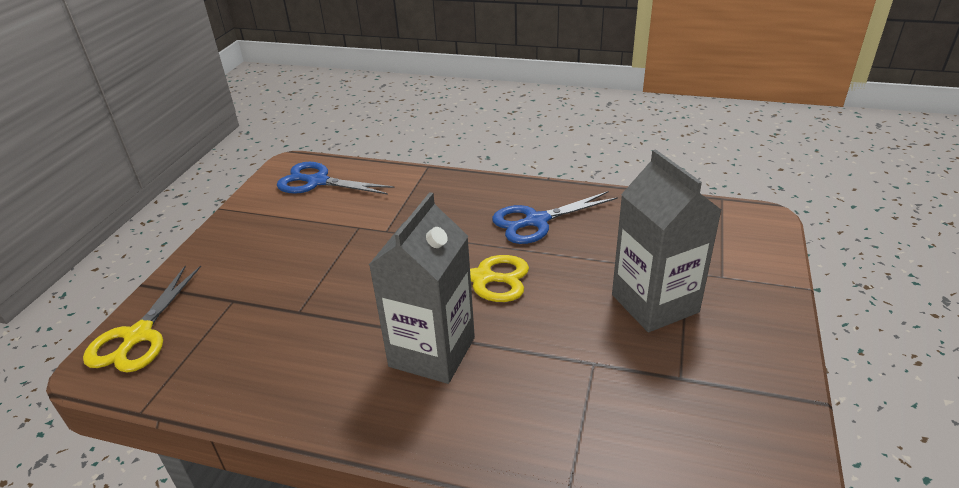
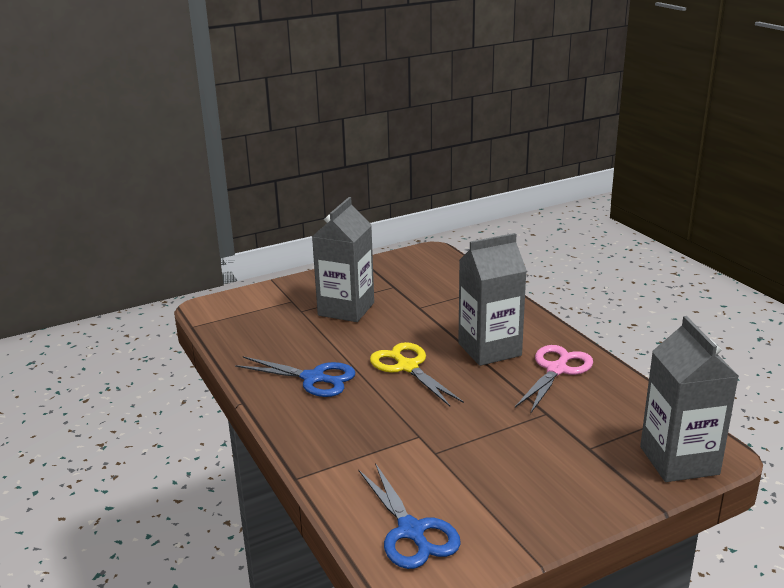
camera: 135 degrees left, 10 degrees down
(138, 336) = (679, 460): yellow scissors -> grey carton
(330, 372) = (557, 370): none -> pink scissors

